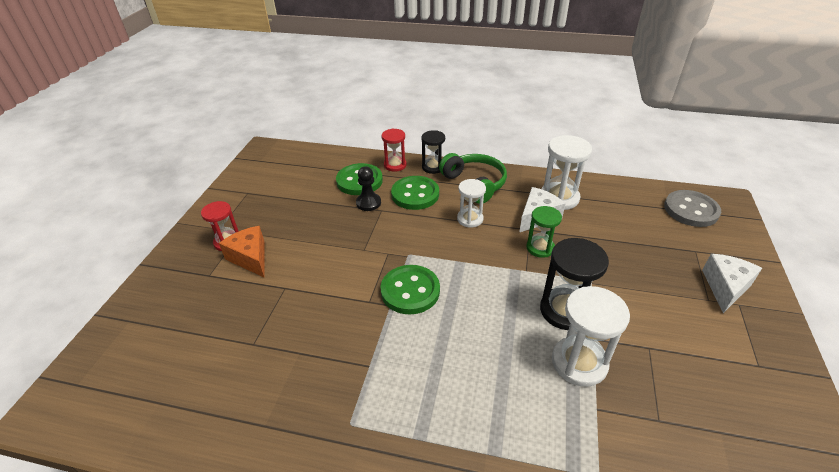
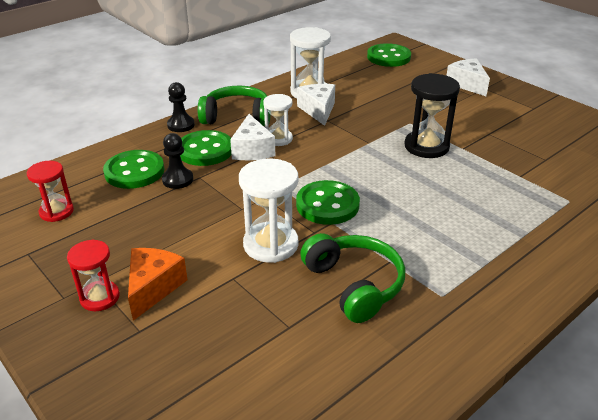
camera: 55 degrees left, 5 degrees down
(250, 258) = (153, 288): orange cheese -> orange cheese turned 105 degrees clockwise
(323, 357) = (354, 285): none -> green headphones
(395, 165) = (143, 142): red hourglass -> red hourglass (56, 212)
(433, 167) = (181, 125): black hourglass -> black pawn
(440, 214) = (252, 150): none -> white cheese
(540, 248) = (353, 125): green hourglass -> none
(579, 363) = (477, 164): white hourglass -> white hourglass (271, 244)
(691, 210) = (388, 57): grey button -> green button

